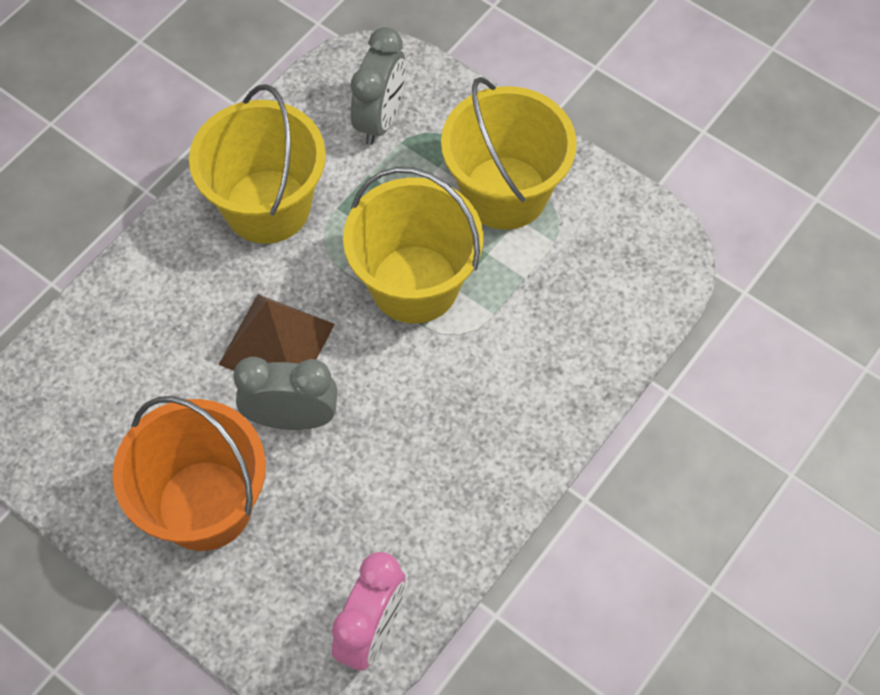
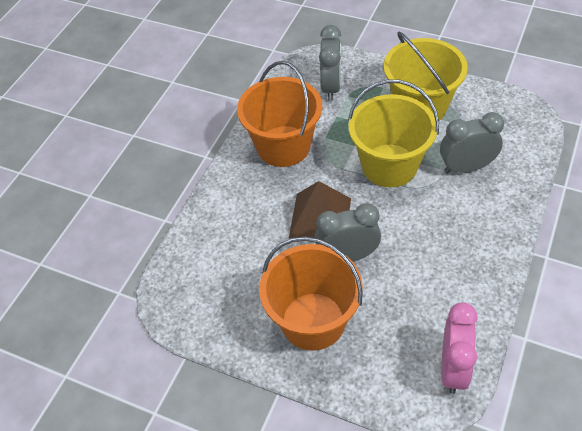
camera: 10 degrees left, 10 degrees down
(267, 206) = (283, 146): yellow bucket -> orange bucket
(529, 319) = (466, 167): none -> grey clock

